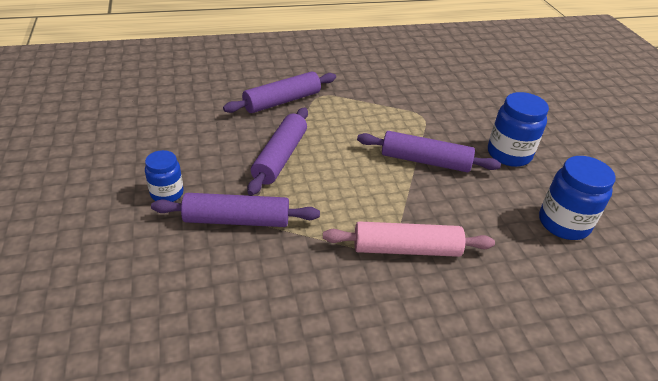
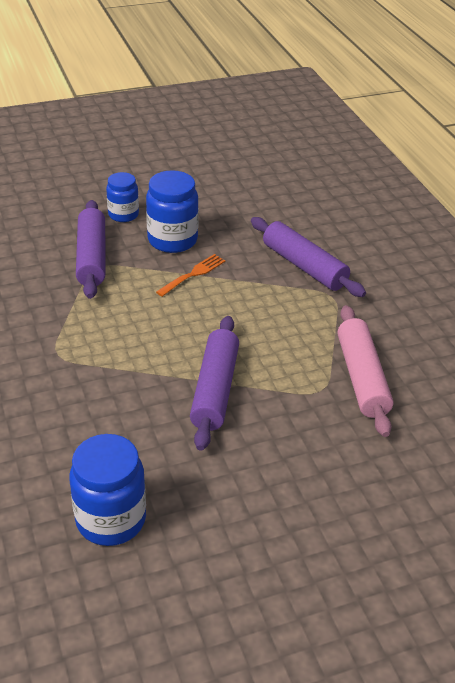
camera: 85 degrees right, 0 degrees up
(280, 157) = (193, 274): purple rolling pin -> orange fork
(406, 249) = (58, 369): pink rolling pin -> pink rolling pin (362, 378)
(509, 154) = (253, 479): blue jar -> blue jar (172, 240)

